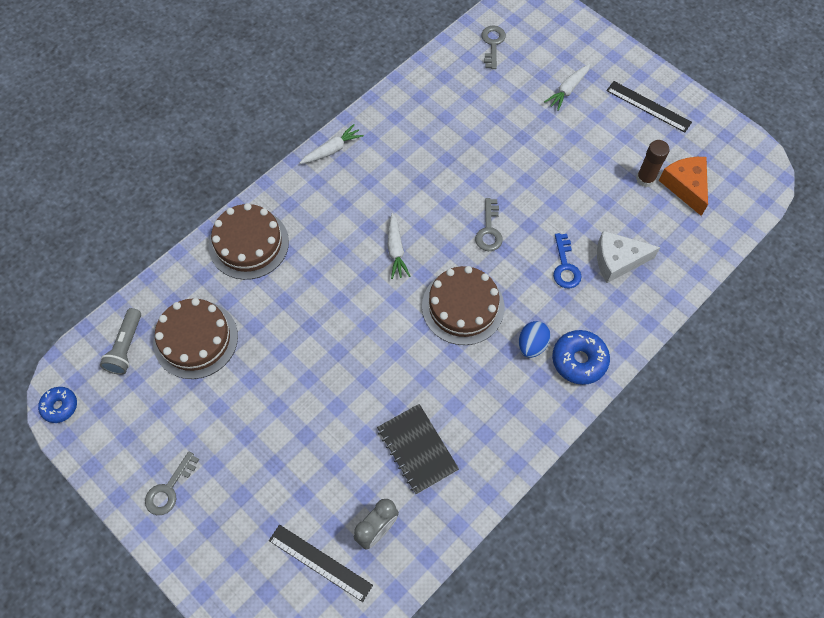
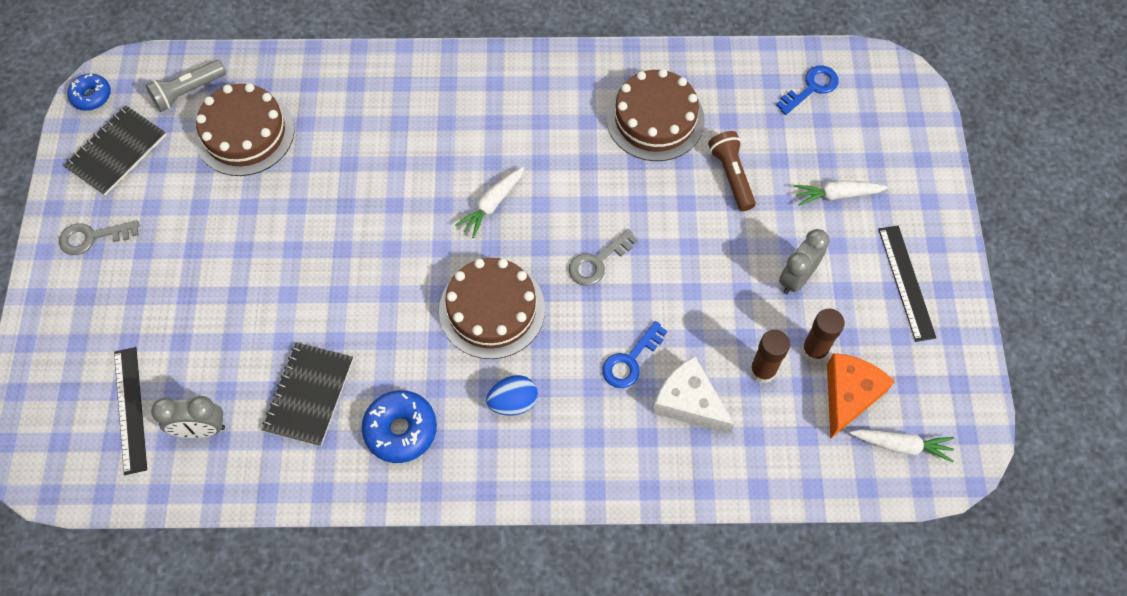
camera: 45 degrees right, 0 degrees up
(121, 424) = (117, 152): none -> black notebook
(248, 243) = (376, 89): brown cake -> brown cake (655, 119)
(332, 150) = (539, 65): white carrot -> white carrot (901, 445)
(492, 44) = (811, 88): grey key -> blue key
(505, 124) = (731, 175): none -> brown flashlight
(579, 360) = (540, 458): blue donut -> blue donut (400, 430)
(596, 150) = (796, 278): none -> grey clock
(633, 211) = (762, 371): none -> brown glue stick

